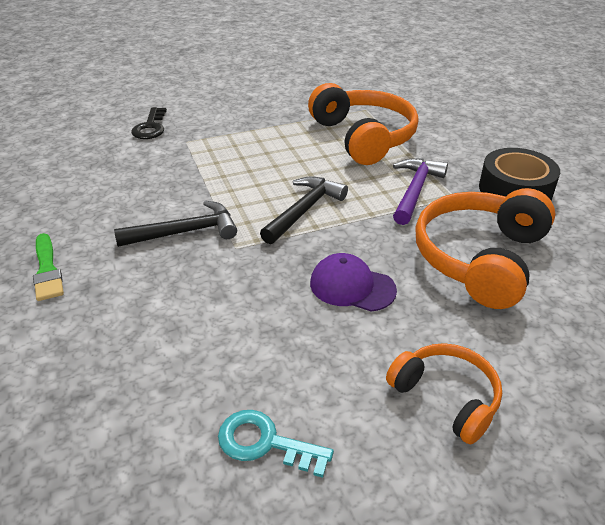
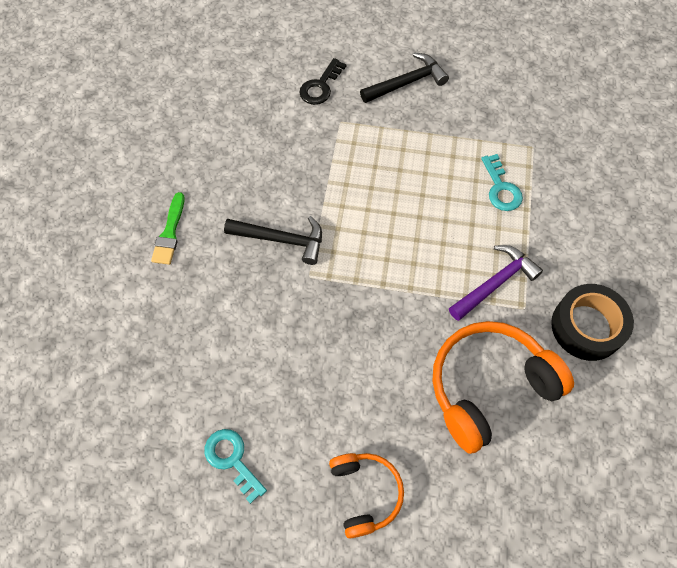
camera: 30 degrees right, 25 degrees up
(304, 210) = (385, 260): black hammer -> black hammer (407, 83)
(352, 286) = (369, 362): purple cap -> none
(363, 137) = (501, 188): orange headphones -> turquoise key

